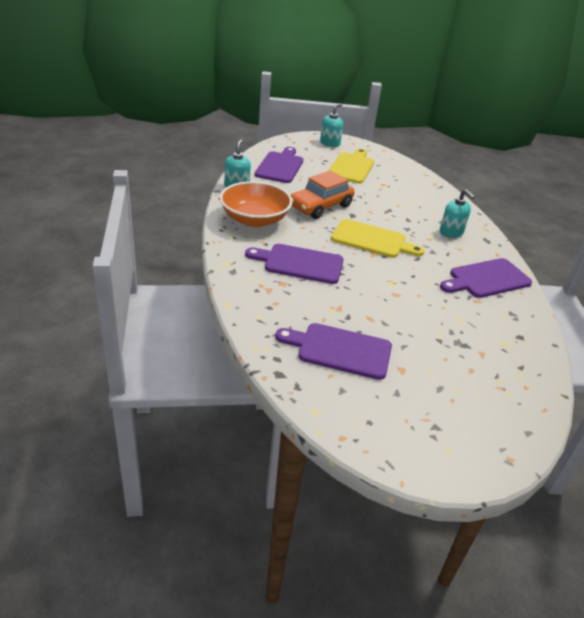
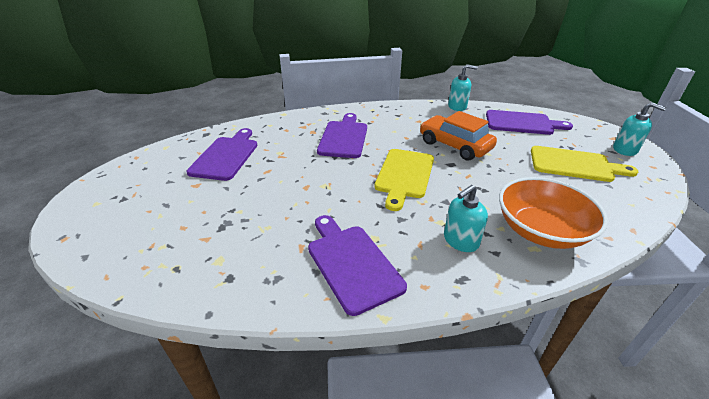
camera: 90 degrees right, 0 degrees up
(255, 219) = (405, 116): orange bowl -> orange bowl (541, 230)

